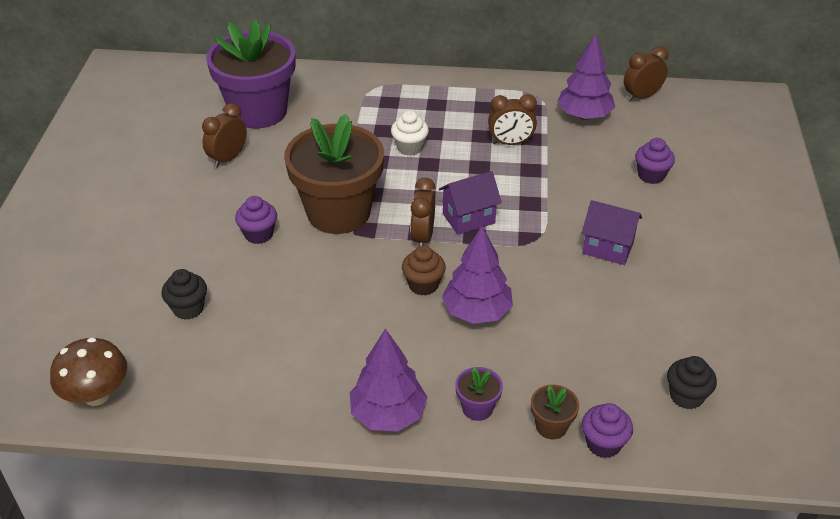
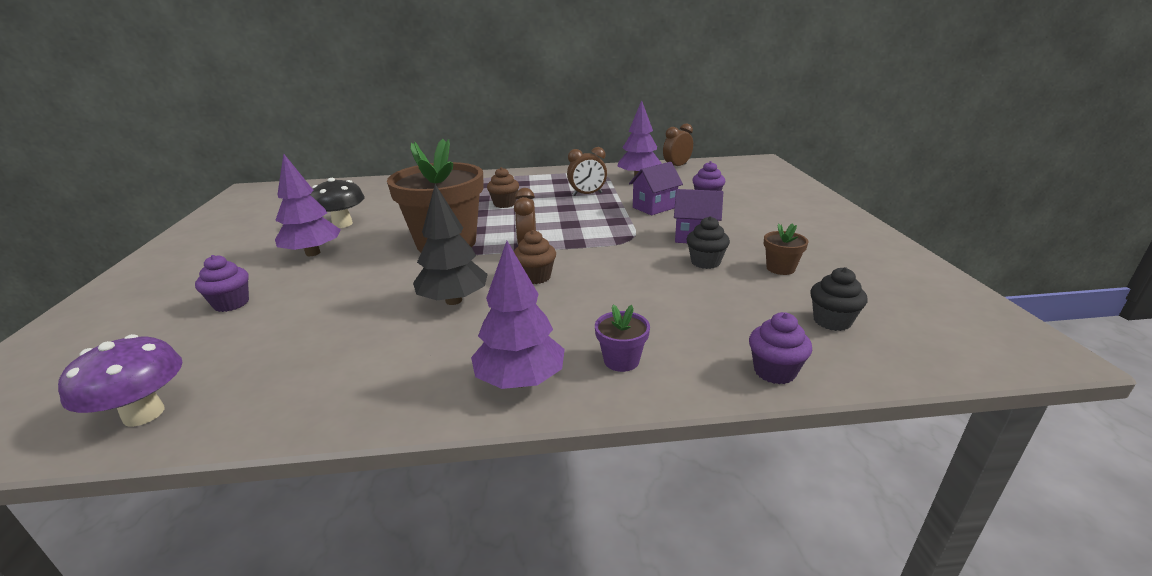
camera: 10 degrees left, 15 degrees down
(96, 395) = (144, 414): brown mushroom -> purple mushroom
(188, 308) = (285, 322): black cupcake -> black cupcake (705, 262)
(228, 158) = (342, 224): brown clock -> black mushroom
(258, 111) = (372, 199): purple flower pot -> none
(258, 234) = (368, 263): purple cupcake -> purple cupcake (231, 303)
(340, 306) = (453, 300): none -> black tree
(409, 147) = (504, 204): white cupcake -> brown cupcake
(468, 218) = (566, 234): purple house -> purple house (654, 207)
(476, 312) = (594, 288): purple tree -> purple tree (313, 253)
(551, 426) = (709, 364): brown flower pot -> brown flower pot (780, 268)

